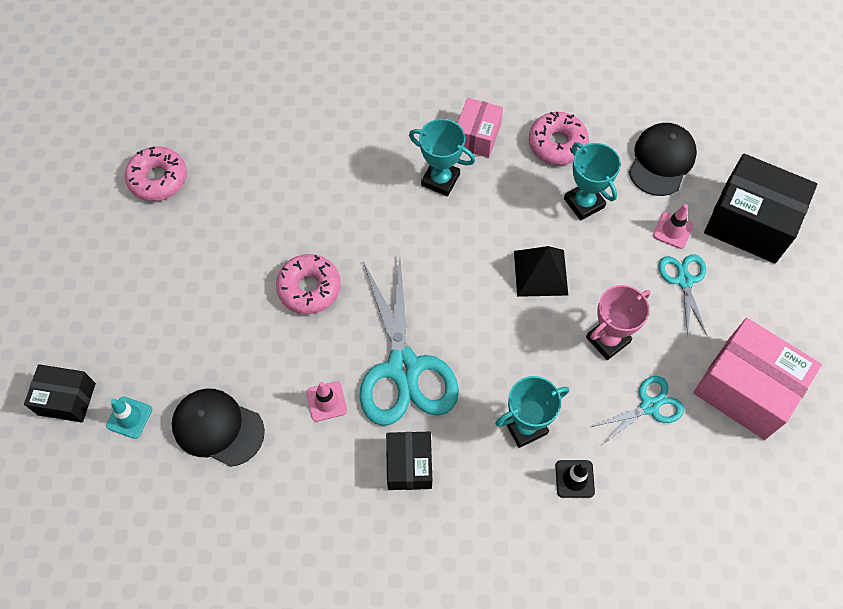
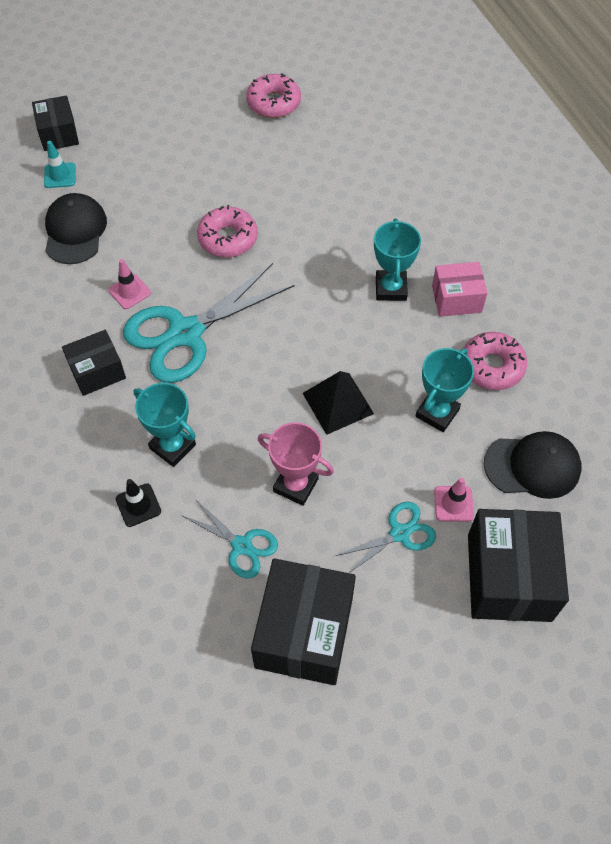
camera: 65 degrees right, 5 degrees down
(745, 389) = (304, 632): pink box -> black box

